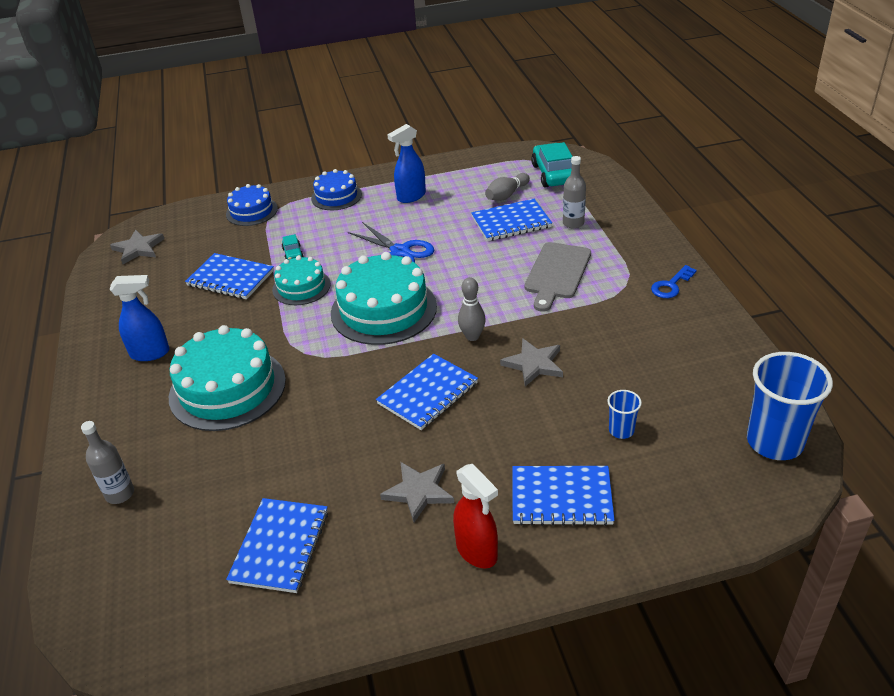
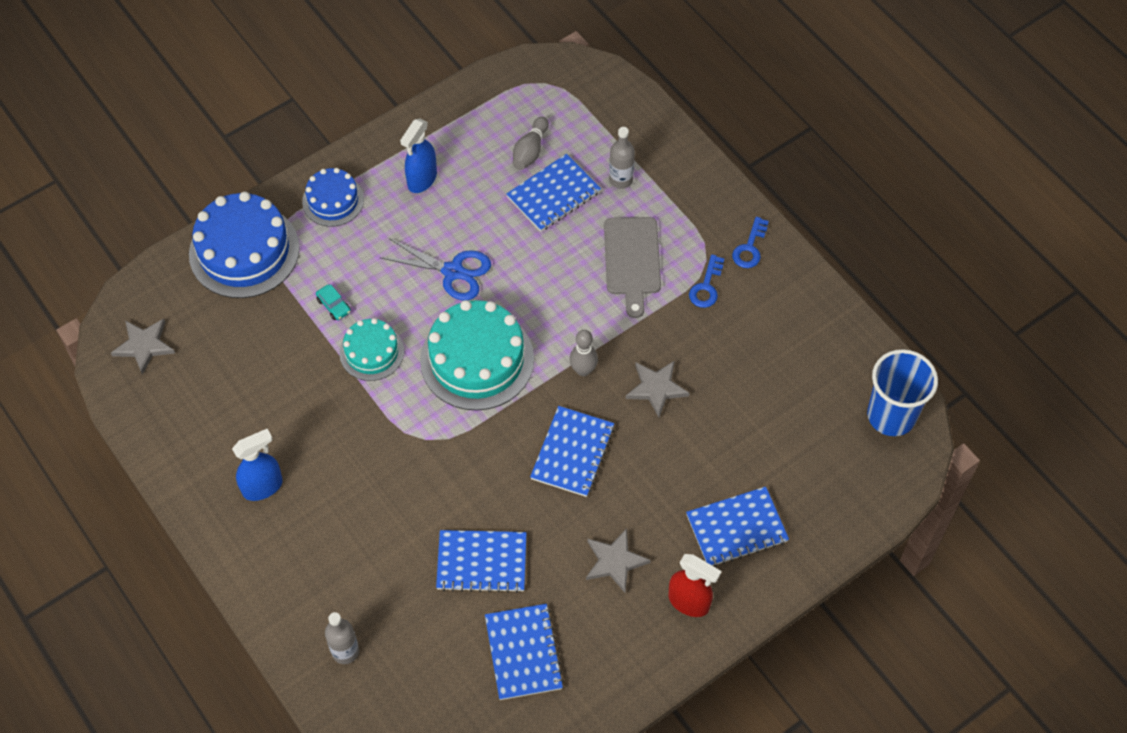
camera: 25 degrees left, 20 degrees up
(227, 388) = (373, 505): turquoise cake -> none
(230, 278) = (284, 361): blue notebook -> blue notebook (481, 562)
(251, 211) = (244, 251): blue cake -> blue cake, size x1.76
(553, 174) = (569, 102): turquoise car -> none
(617, 303) = (706, 286): none -> blue key
(621, 430) = (762, 442): blue cup -> none

